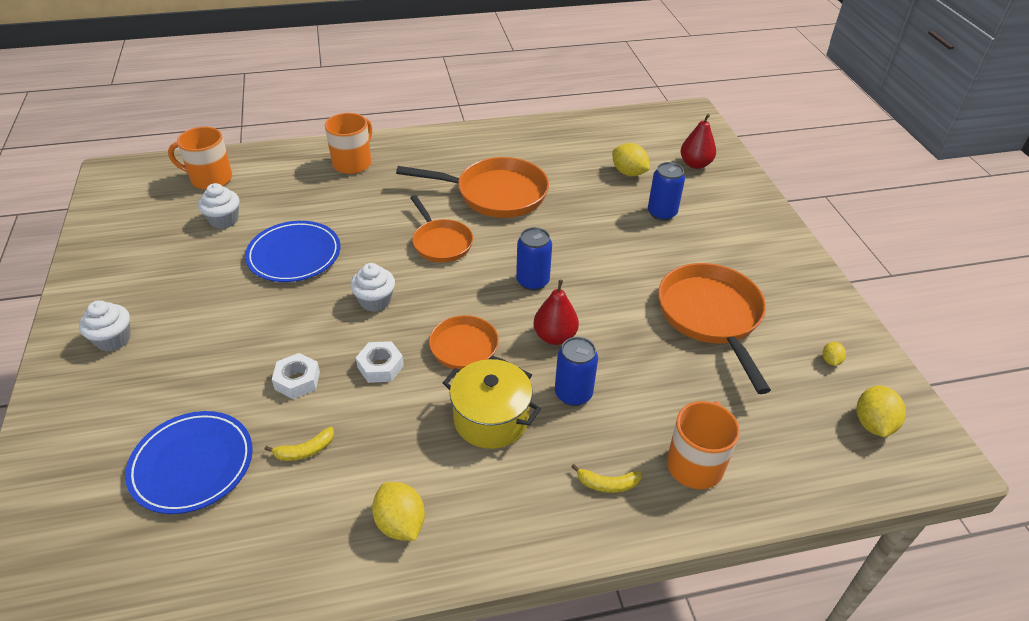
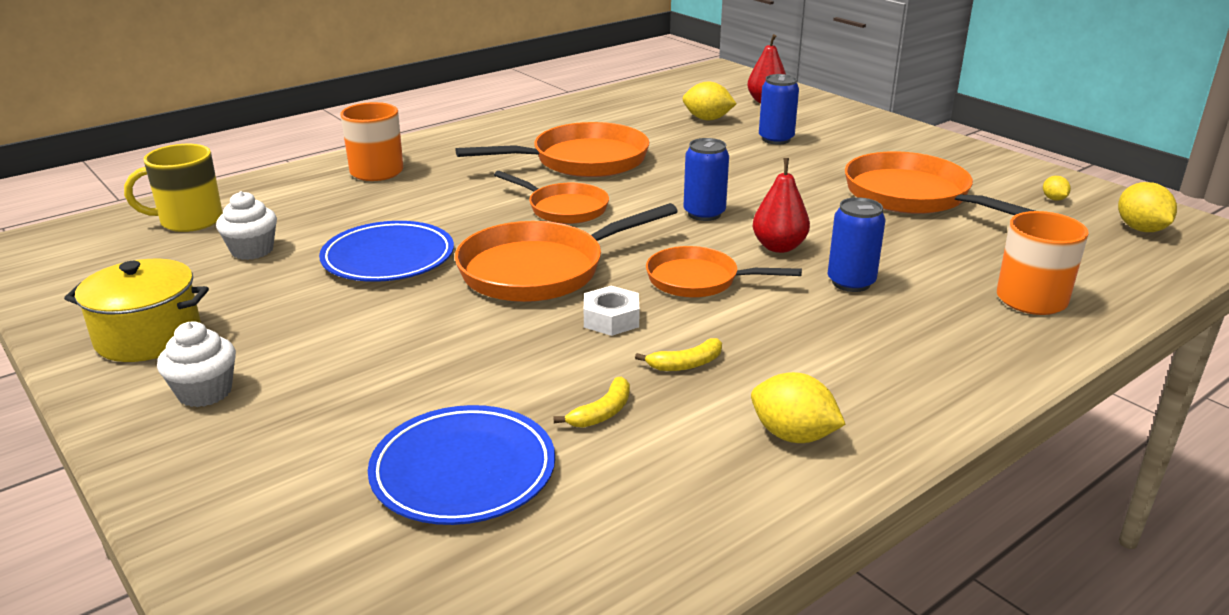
camera: 25 degrees left, 15 degrees down
(210, 179) = (189, 221): orange mug -> yellow mug
(297, 380) = (519, 358): white nut -> none
(375, 301) = (540, 270): white cupcake -> orange pan
(491, 419) = (789, 324): yellow pot -> yellow pot (148, 337)
(607, 484) = (968, 336): yellow banana -> yellow banana (686, 364)

